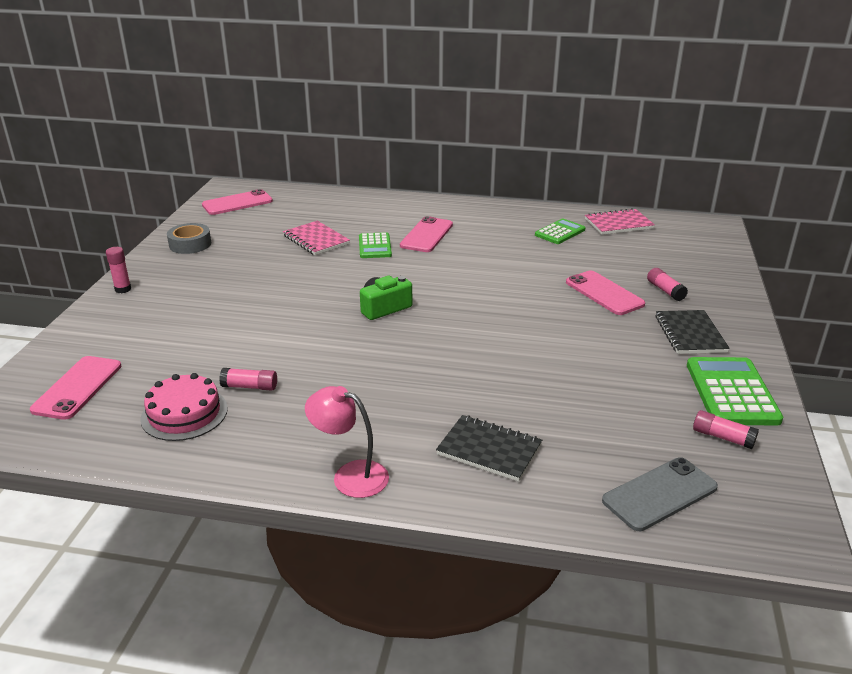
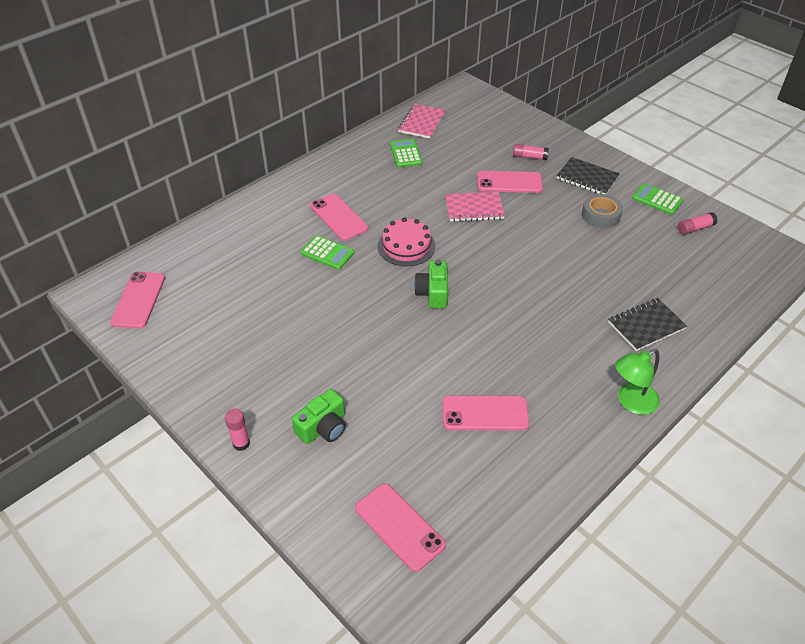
camera: 55 degrees left, 15 degrees up
(166, 315) = (323, 427): none -> green camera
(184, 413) = (493, 466): pink cake -> pink cake (406, 246)
(190, 244) = (195, 365): grey tape -> grey tape (600, 216)
(250, 387) = (485, 413): pink glue stick -> pink phone
(316, 240) = (278, 281): pink notebook -> pink notebook (474, 208)
(350, 475) = (631, 402): pink lamp -> green lamp
(660, 494) = (728, 280): grey phone -> none
(731, 392) = (657, 199): green calculator -> green calculator, size x0.63

